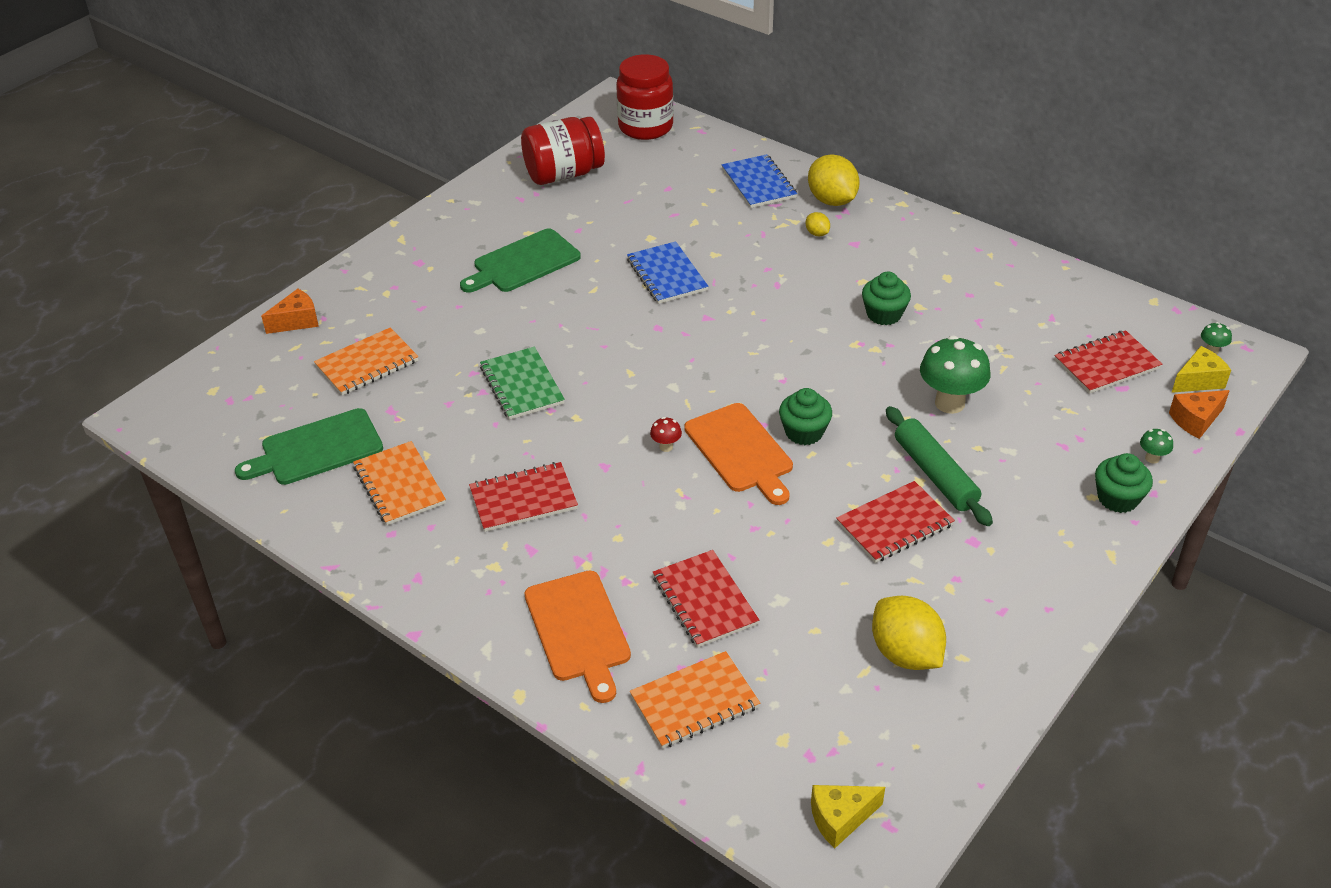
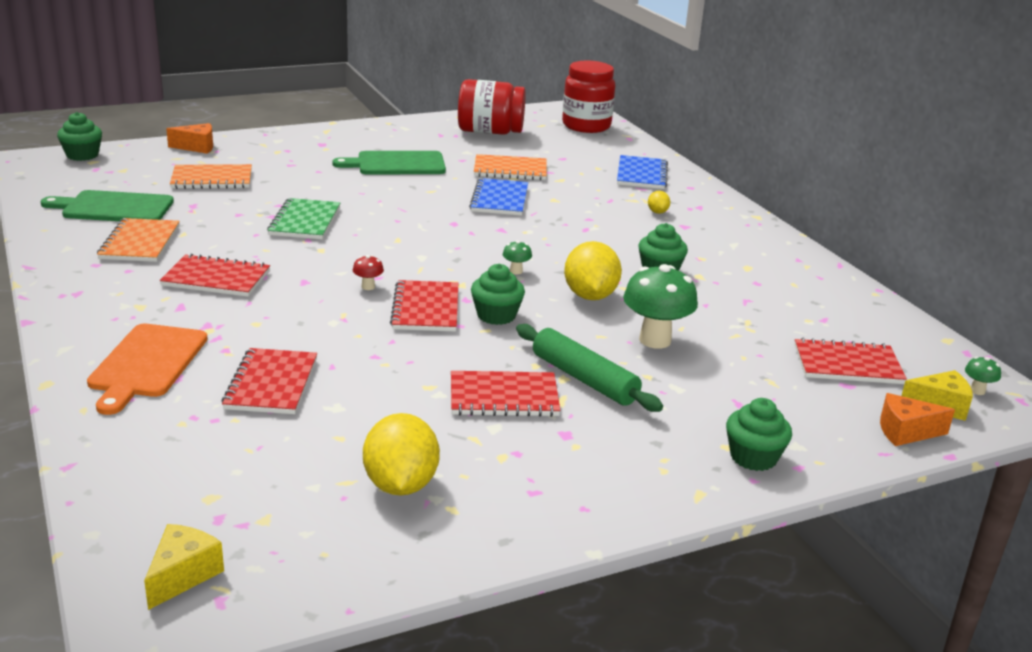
camera: 25 degrees right, 15 degrees down
(190, 385) = (82, 155): none -> green cupcake
(694, 702) = (172, 442): orange notebook -> orange notebook (510, 170)
(740, 451) = (426, 309): orange cutting board -> red notebook
(832, 200) = (694, 199): yellow lemon -> yellow lemon (590, 296)
(840, 819) = (183, 575): yellow cheese -> yellow cheese turned 105 degrees clockwise
(935, 474) = (584, 379): green rolling pin -> green rolling pin turned 45 degrees counterclockwise
(1152, 458) = (825, 442): green mushroom -> green mushroom (516, 271)

